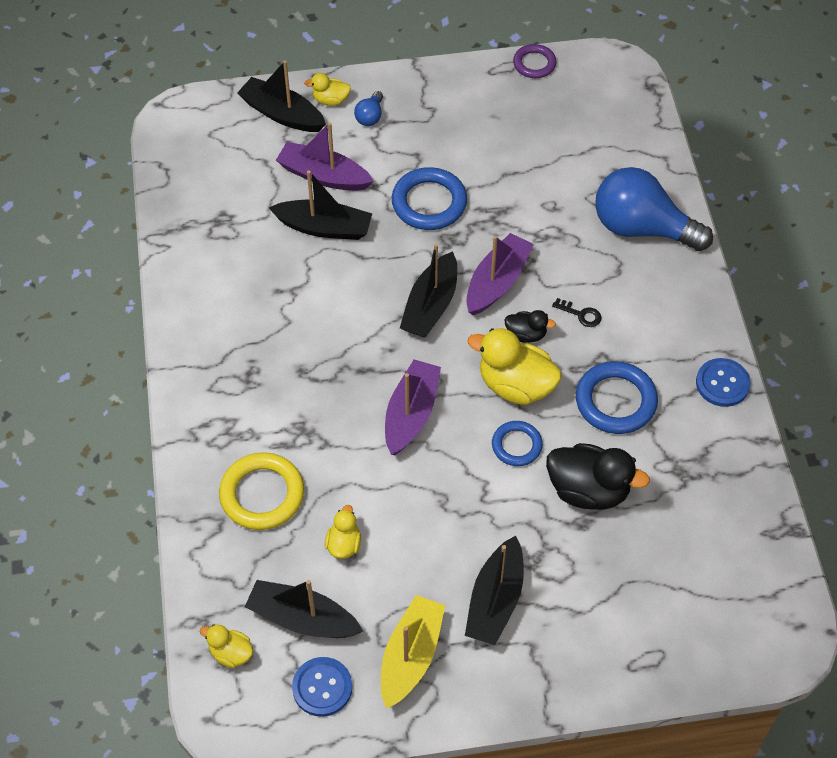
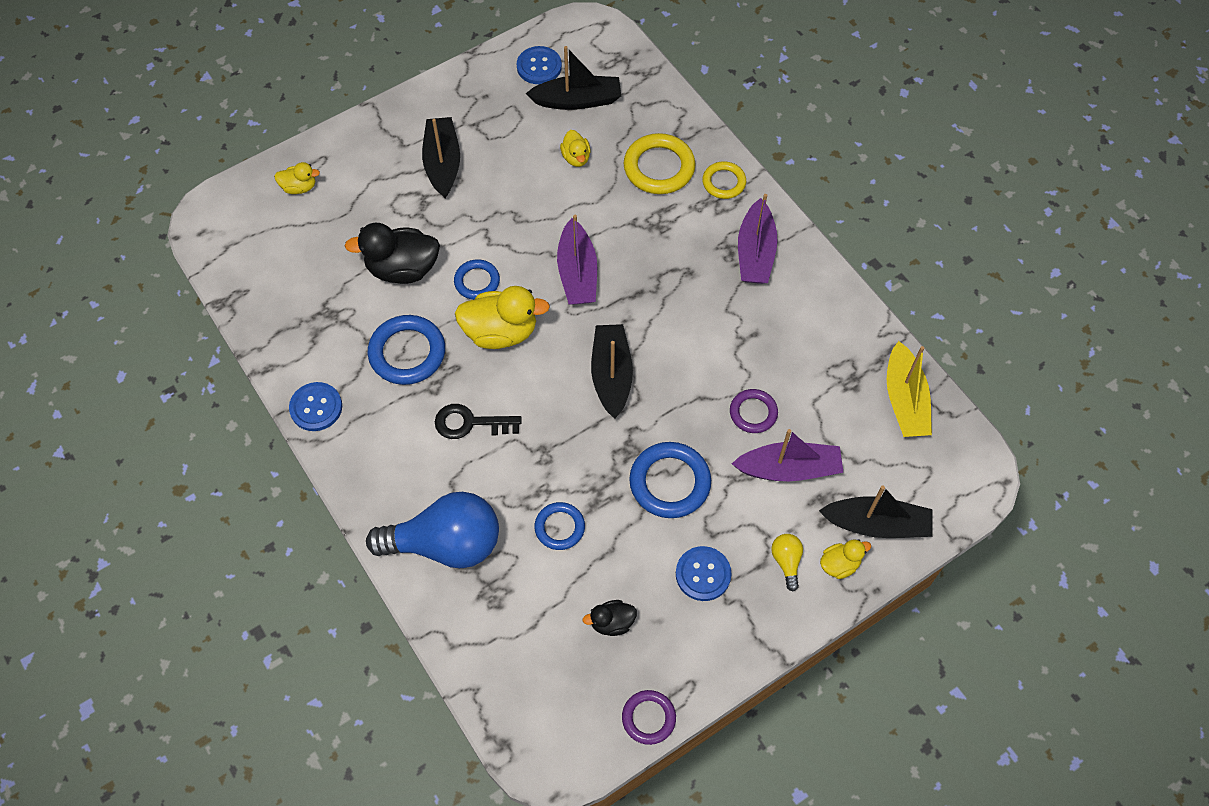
camera: 155 degrees right, 5 degrees up
(206, 449) = (724, 182): none -> yellow ring
(231, 653) = (614, 63): yellow duck -> yellow duck (299, 187)
(324, 227) = (753, 413): black boat -> purple ring
(370, 116) = (786, 562): blue light bulb -> yellow light bulb
(411, 656) = (487, 106): yellow boat -> yellow boat (904, 400)
(441, 132) = (703, 574): none -> blue button
(497, 282) = (562, 424): purple boat -> purple boat (755, 253)
(526, 334) = (512, 383): black duck -> black duck (612, 622)
(540, 205) = (559, 527): none -> blue ring
(581, 314) = (470, 423): black key -> black key, size x1.68

